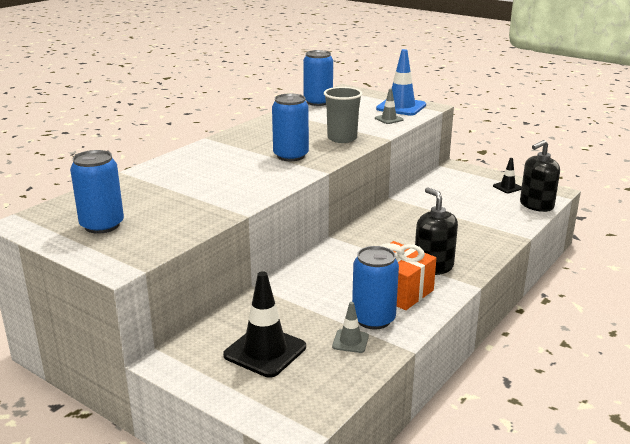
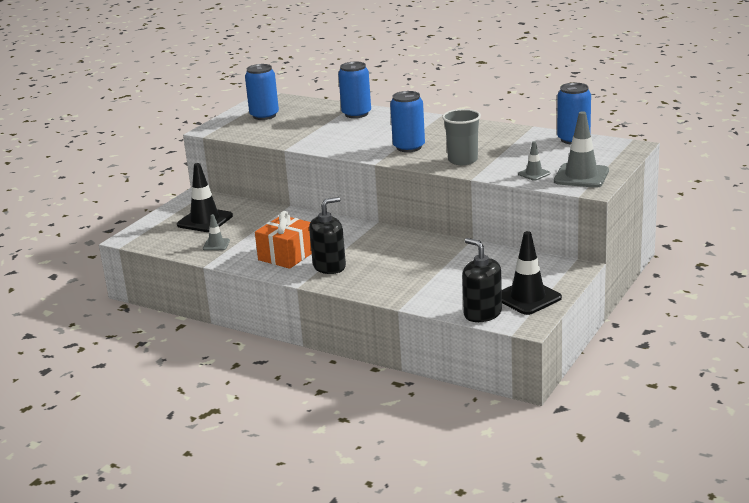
camera: 85 degrees right, 0 degrees up
(373, 319) = (245, 250): blue can -> blue can (356, 114)
(401, 107) = (581, 176): blue traffic cone -> grey traffic cone
(507, 187) = (527, 298): black traffic cone -> black traffic cone, size x1.93

